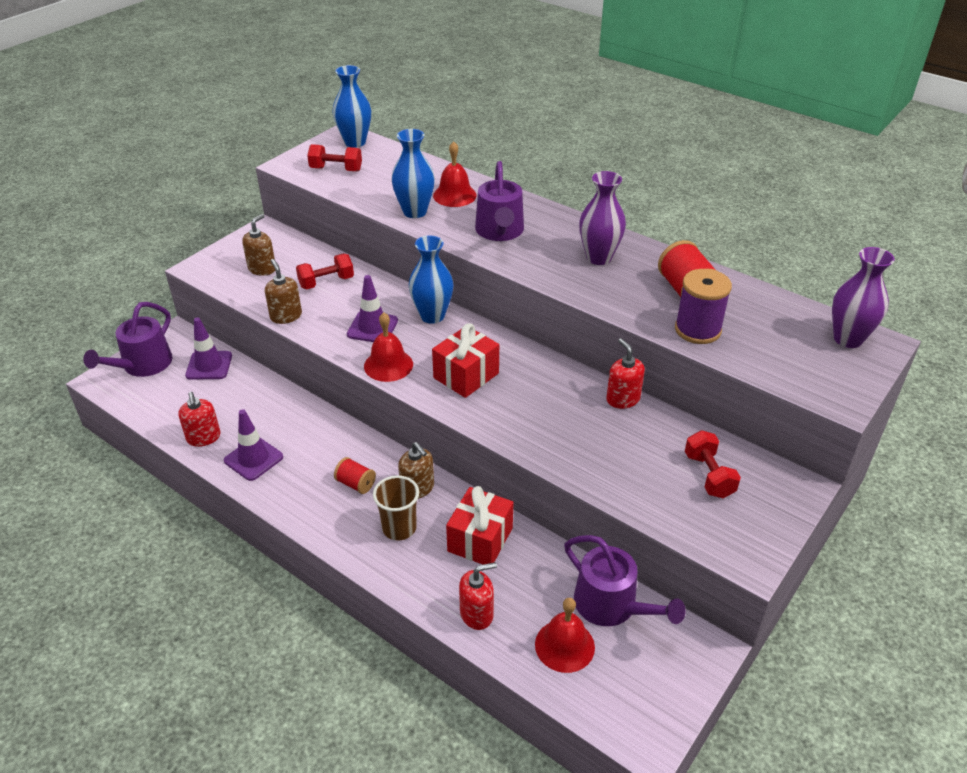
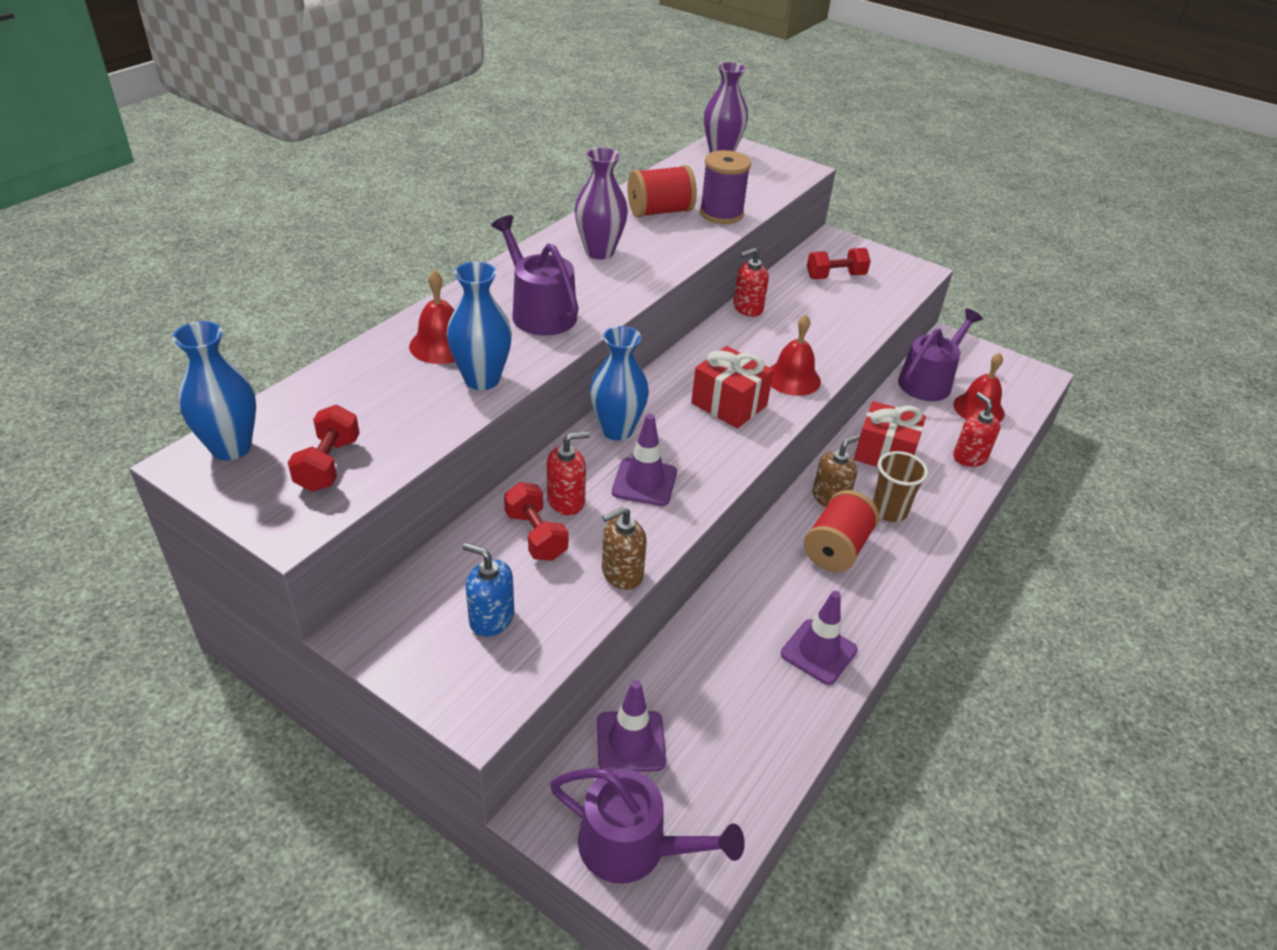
camera: 95 degrees left, 0 degrees up
(203, 437) = (790, 717): red soap dispenser -> red soap dispenser (566, 501)
(262, 269) = (491, 618): brown soap dispenser -> blue soap dispenser
(356, 484) = (836, 549): red spool -> red spool, size x1.73
(388, 365) = (719, 465): red bell -> red bell (792, 378)
(500, 231) = (539, 312): purple watering can -> purple watering can turned 120 degrees counterclockwise

